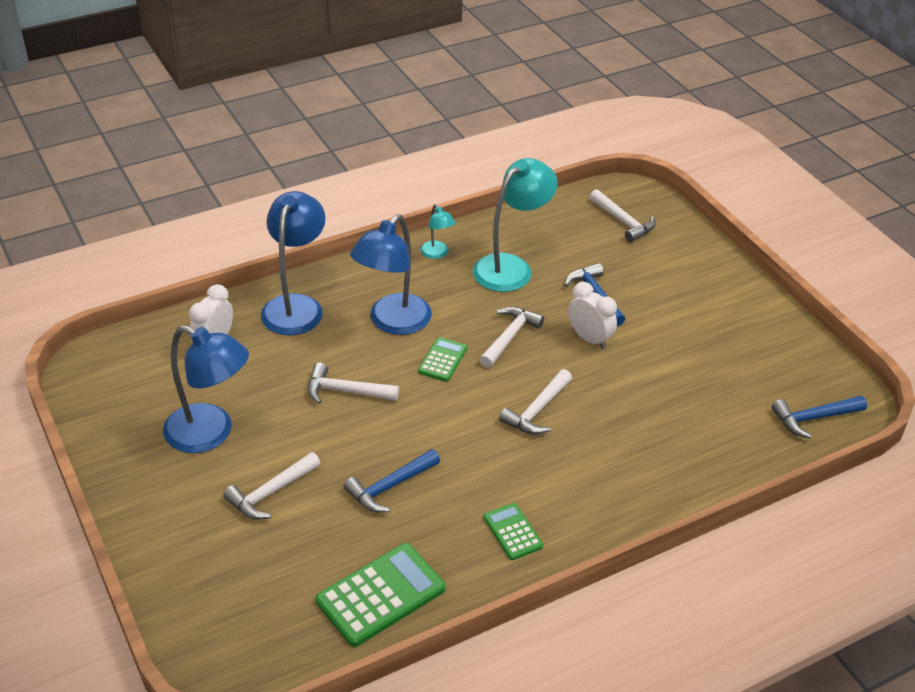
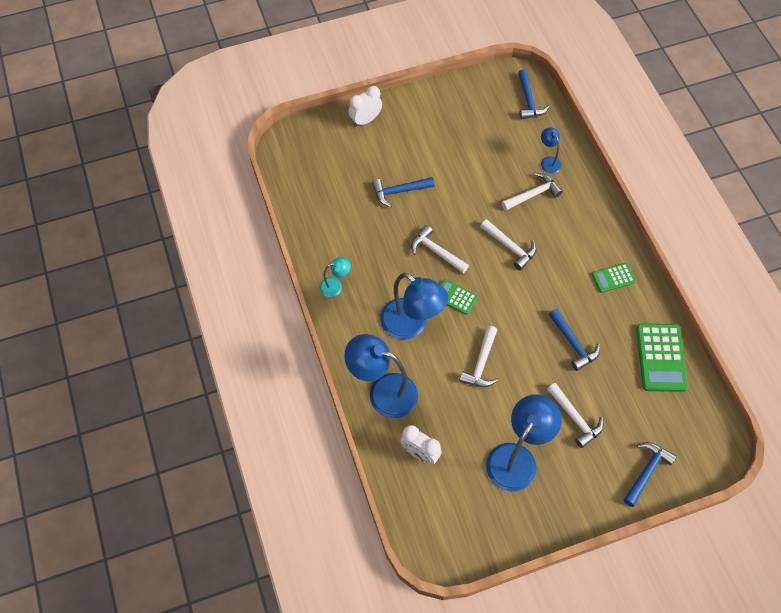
camera: 80 degrees left, 20 degrees up
(190, 578) = (646, 471): none -> blue hammer
(381, 595) = (661, 358): green calculator -> green calculator turned 150 degrees counterclockwise
(511, 267) = (359, 238): turquoise lamp -> none
(589, 339) = (444, 204): white clock -> white clock (365, 120)
(623, 222) = (319, 157): white hammer -> white hammer (533, 194)
(706, 446) = (548, 161): none -> blue lamp

